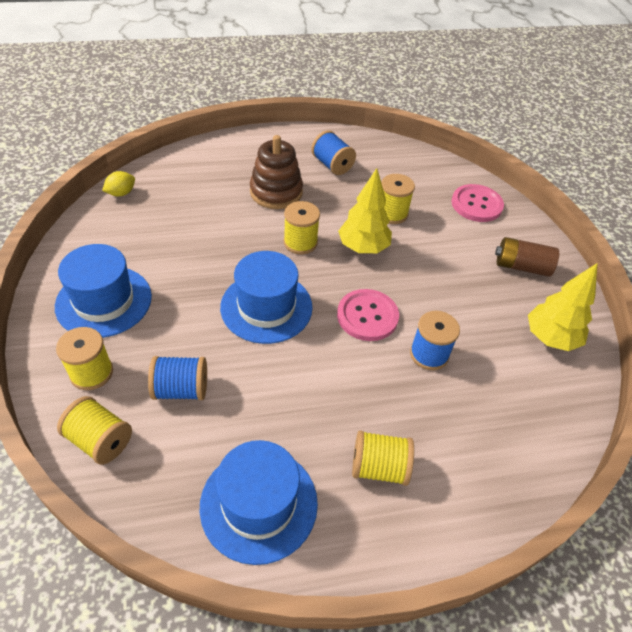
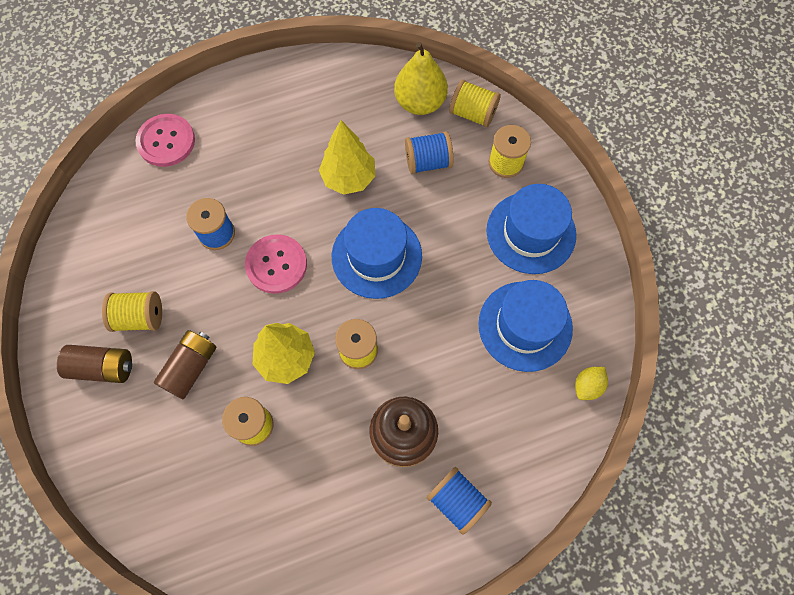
camera: 175 degrees right, 20 degrees up
(162, 468) = (420, 102): none -> yellow pear
(259, 504) = (345, 91): blue hat -> blue hat (525, 326)
(332, 165) = (339, 510): blue spool -> blue spool (457, 501)
(379, 467) = (260, 129): yellow spool -> yellow spool (139, 317)
(445, 254) = (190, 367): none -> brown battery
(476, 204) = (140, 470): pink button -> pink button (166, 141)
(550, 338) = (94, 274): yellow tree -> yellow tree (348, 178)

